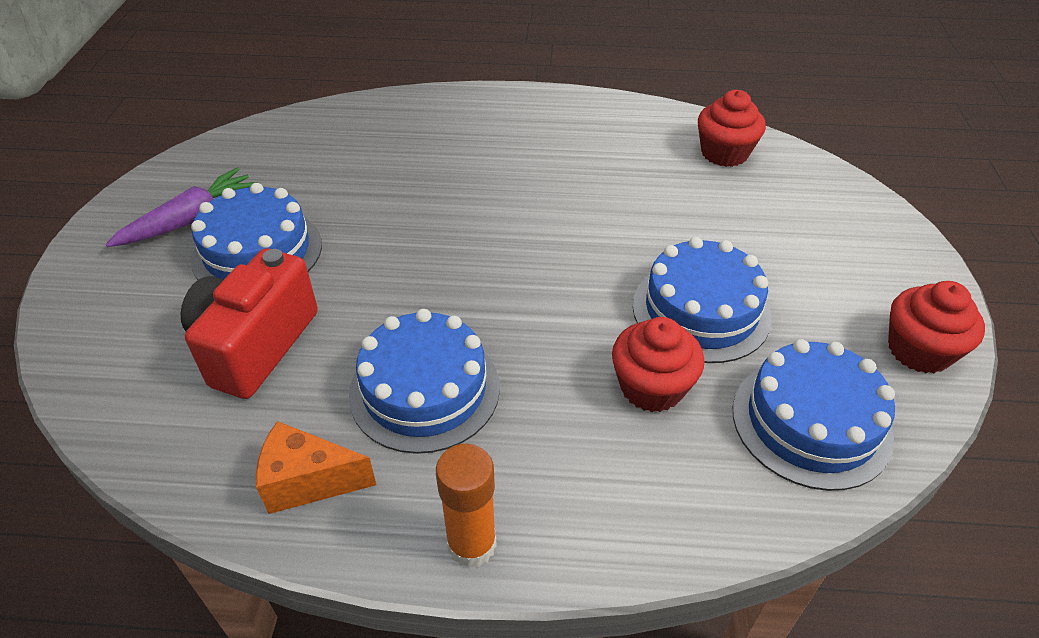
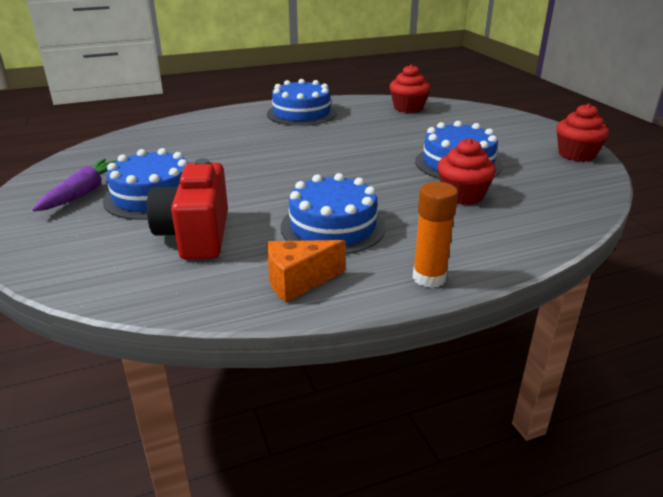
camera: 25 degrees left, 15 degrees down
(811, 422) = (555, 189): blue cake -> blue cake (301, 113)

